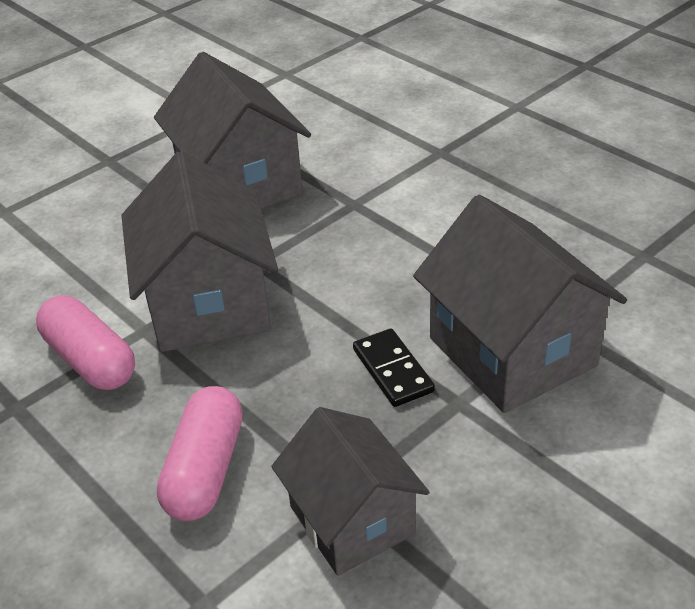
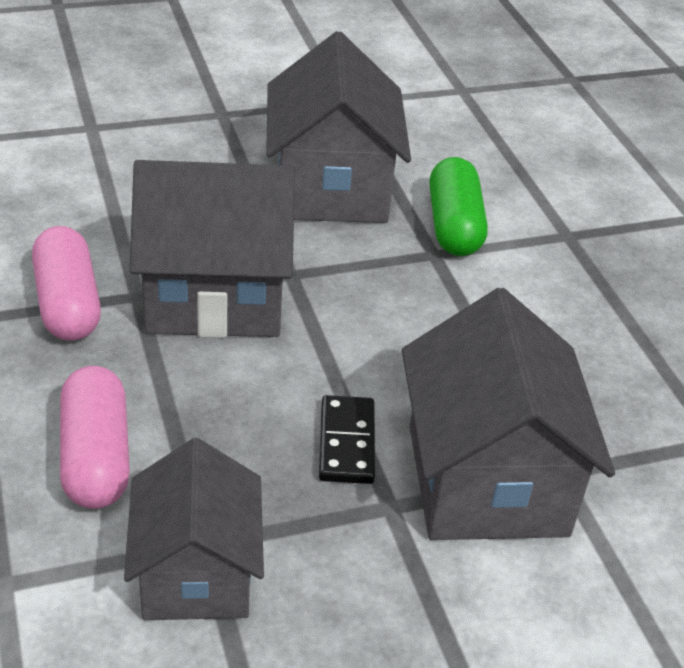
camera: 20 degrees right, 0 degrees up
(205, 469) = (96, 457): pink capsule -> pink capsule turned 45 degrees counterclockwise
(208, 304) = (215, 296): grey house -> grey house turned 75 degrees clockwise
(354, 177) = (454, 226): none -> green capsule

